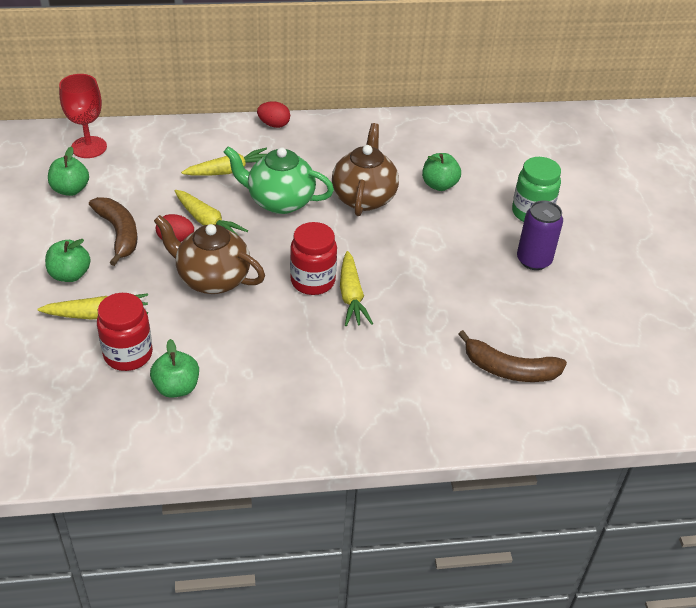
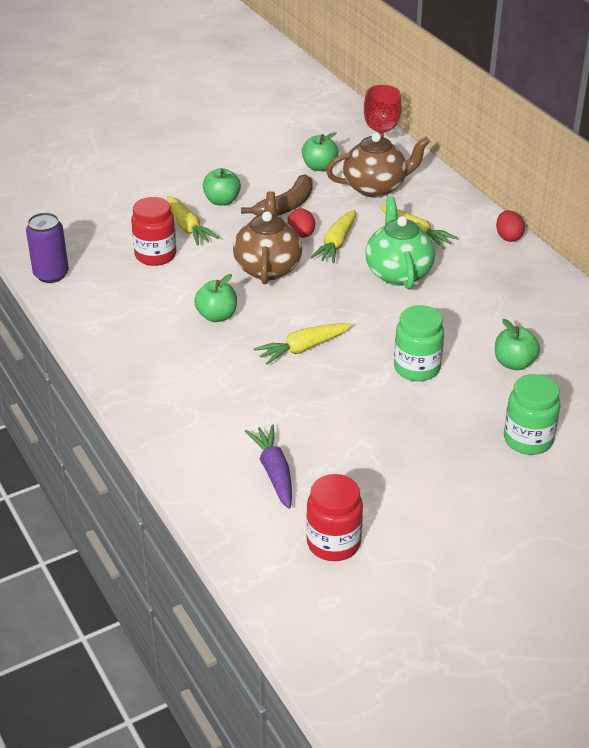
camera: 70 degrees right, 5 degrees down
(176, 387) = (135, 288): green apple -> green apple (217, 316)
(312, 281) = (306, 321): red jar -> red jar (333, 543)
(364, 197) = (449, 320): brown teapot -> brown teapot (375, 187)
(417, 238) = (417, 368): none -> green jar
(509, 369) = (274, 472): brown banana -> purple carrot
(534, 260) = (449, 457): purple can -> purple can (51, 274)

